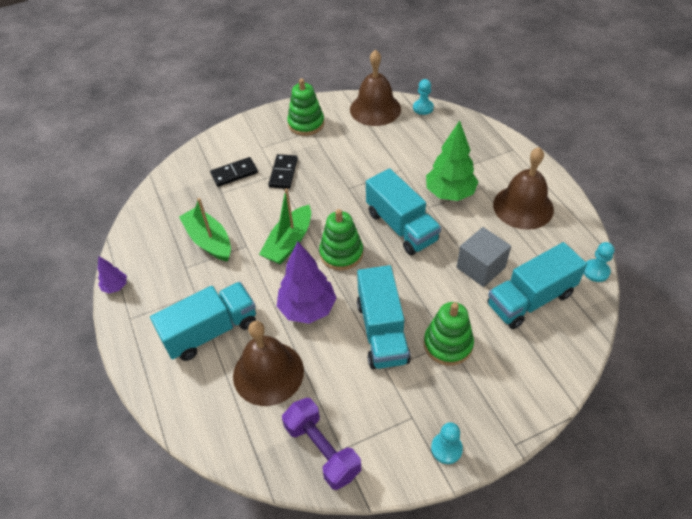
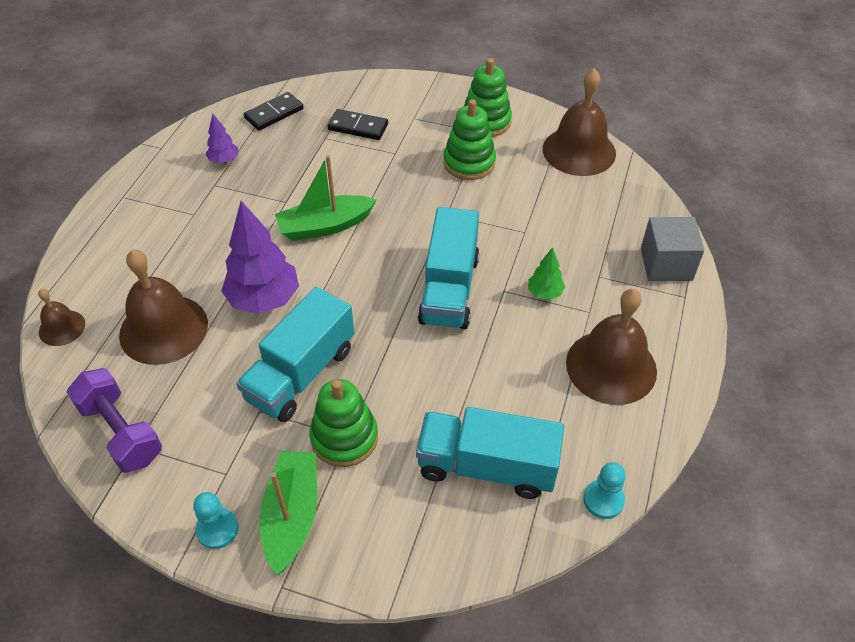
camera: 40 degrees right, 0 degrees up
(115, 287) = (144, 162): purple tree -> purple tree (224, 160)
(199, 426) = (62, 327): none -> brown bell
(209, 241) = (261, 174): green boat -> green boat (292, 516)
(211, 331) = (166, 256): turquoise truck -> none
(283, 173) = (402, 156): black domino -> black domino (274, 113)
(322, 450) = (121, 432): purple dumbbell -> purple dumbbell turned 45 degrees counterclockwise
(341, 253) = (358, 272): green stacking toy -> green stacking toy (469, 163)
(423, 108) = (635, 183): turquoise pawn -> none
(450, 194) = (544, 293): green tree -> green tree, size x0.50
(481, 267) = (477, 392): grey cube -> grey cube (666, 264)

